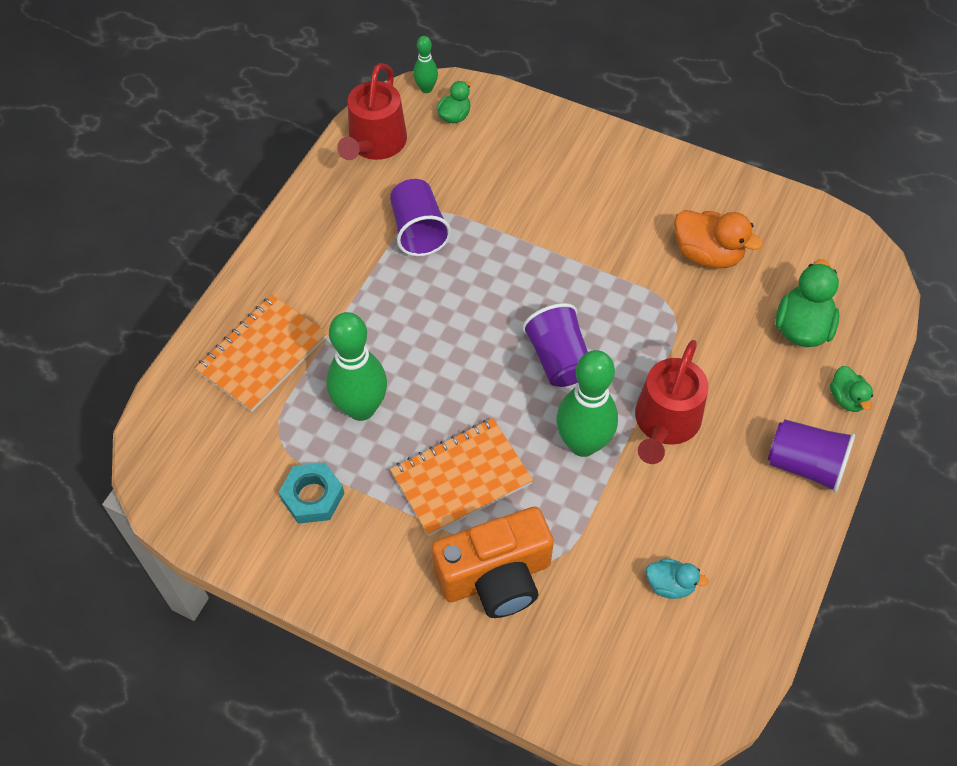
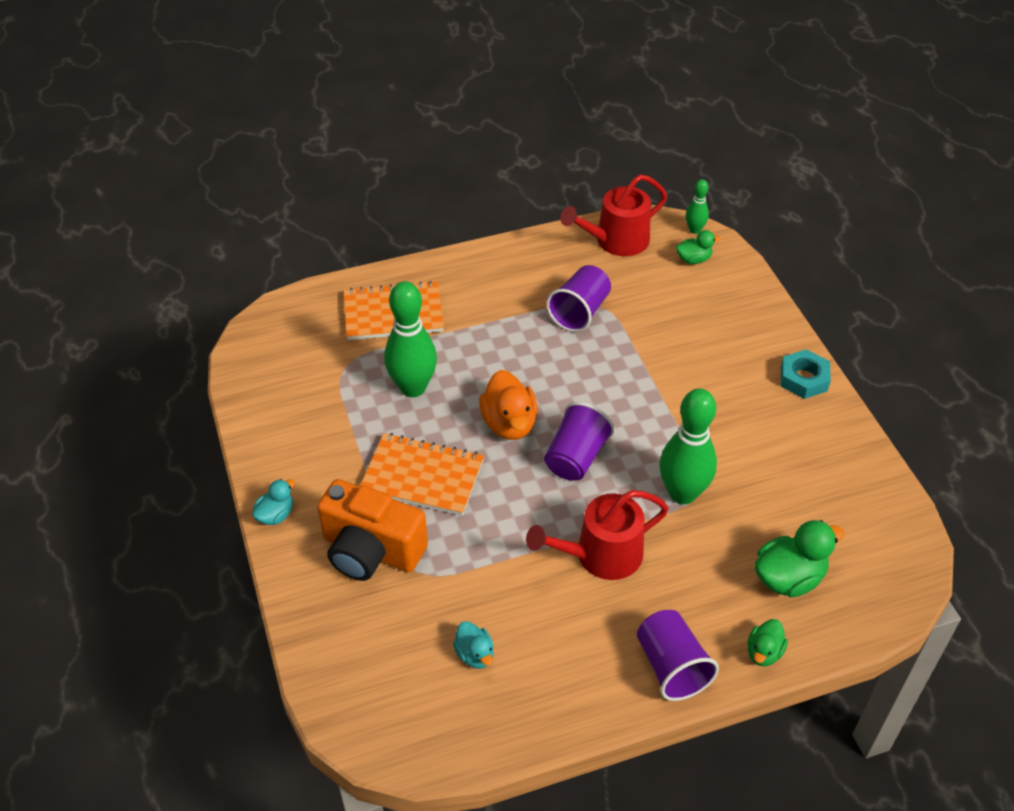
camera: 45 degrees right, 10 degrees down
(312, 496) = (323, 414): turquoise nut -> turquoise nut (803, 379)
(381, 620) = (276, 515): none -> turquoise duck
(583, 444) = (527, 521): green bowling pin -> green bowling pin (682, 493)
(707, 254) = (774, 474): orange duck -> orange duck (509, 423)

